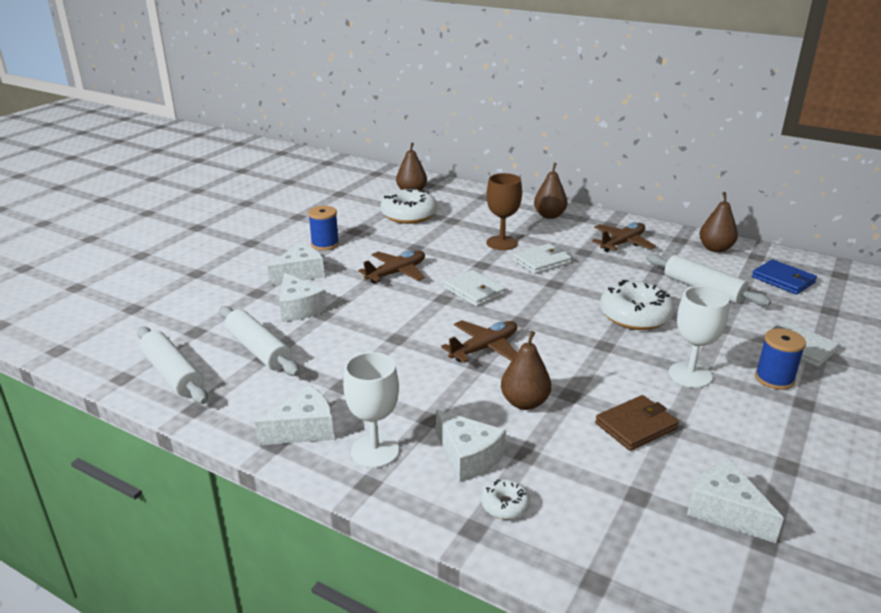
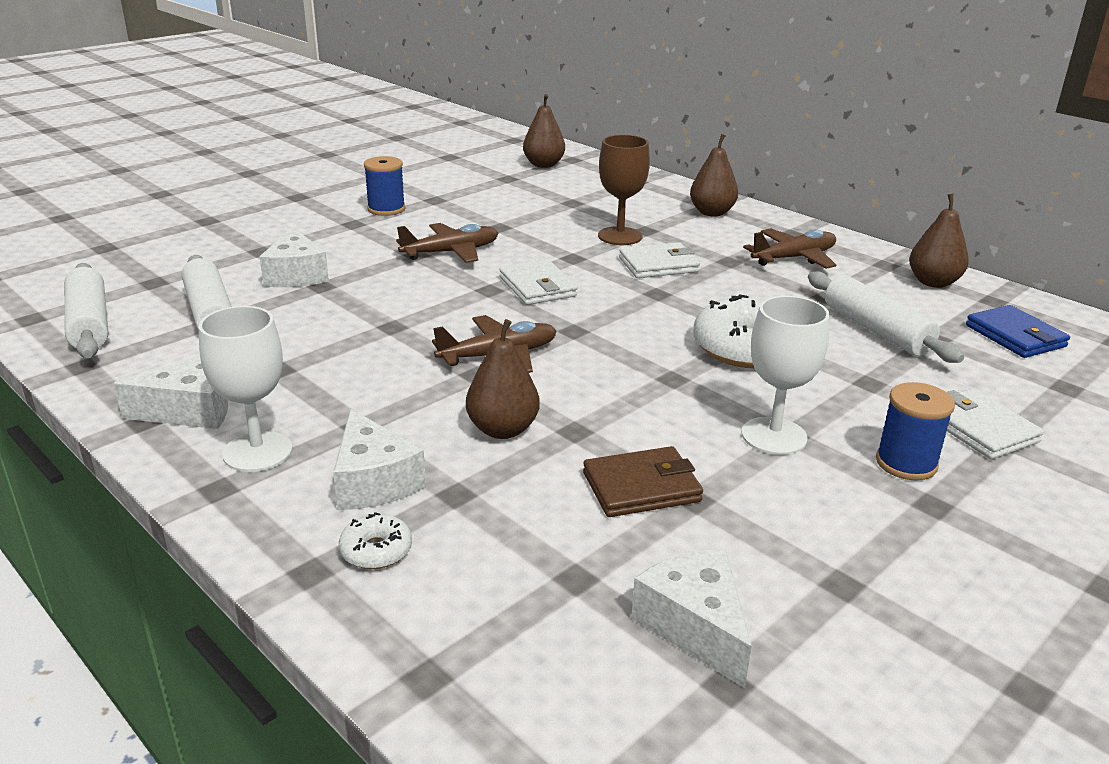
camera: 15 degrees right, 0 degrees up
(300, 274) = (329, 237): white cheese -> none
(409, 215) = (519, 190): white donut -> none

